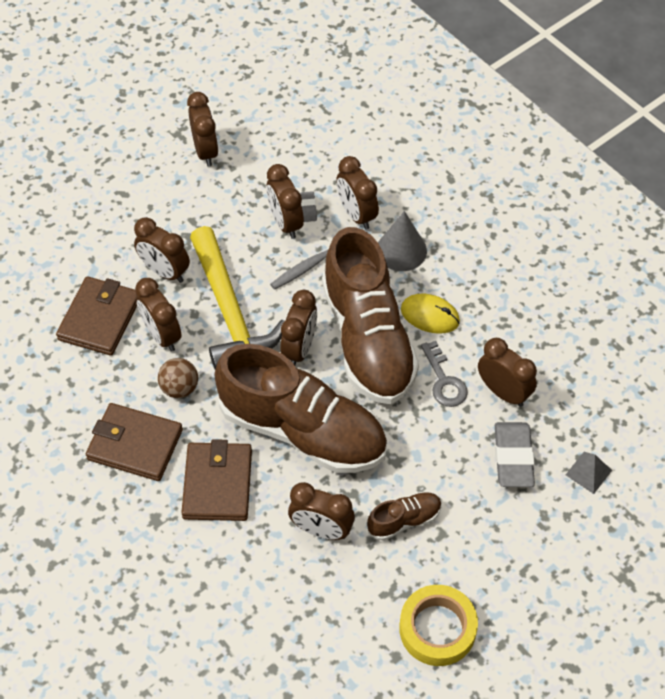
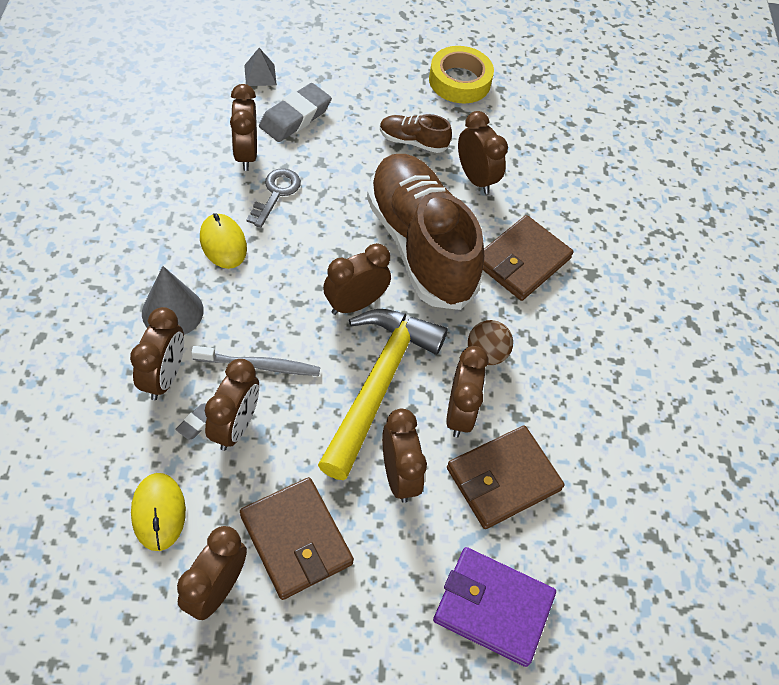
camera: 145 degrees left, 0 degrees up
(50, 250) = (493, 607): none -> purple wallet
(135, 444) = (563, 339): brown wallet -> brown wallet (296, 539)
(274, 157) = (158, 512): none -> yellow mouse
(368, 339) = (293, 266): brown shoe -> none

